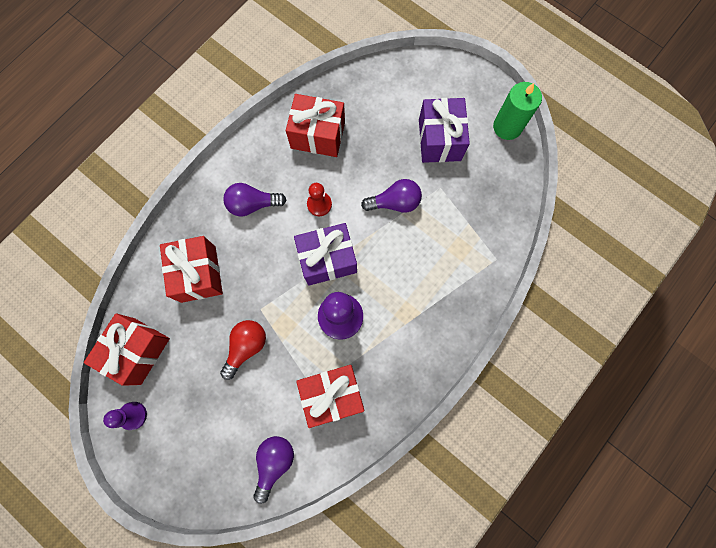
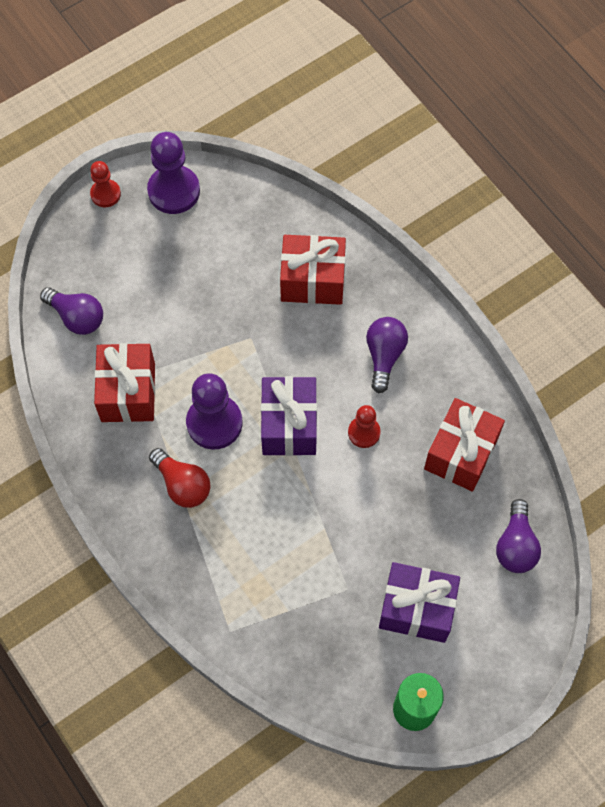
camera: 105 degrees right, 10 degrees down
(133, 415) = (174, 191): purple pawn -> purple pawn, size x1.74
(138, 351) = (242, 205): red gift -> none
(146, 478) = (105, 194): none -> red pawn
(246, 347) = (211, 314): red light bulb -> red light bulb (182, 484)
(394, 203) = (341, 524): purple light bulb -> purple light bulb (515, 545)

